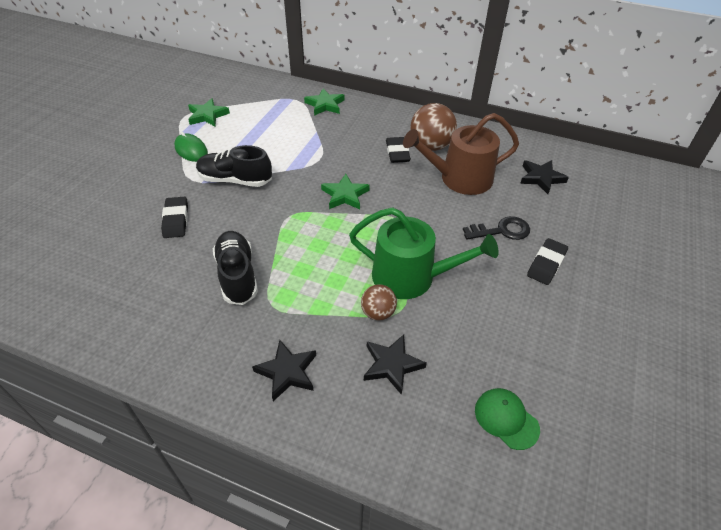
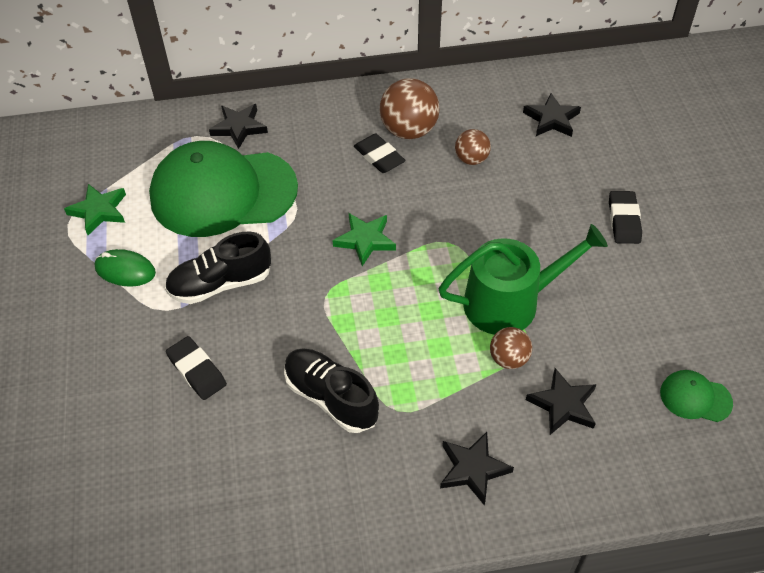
camera: 30 degrees left, 5 degrees up
(283, 134) = (223, 193): none -> green cap
(325, 105) = (239, 128): green star -> black star
(460, 179) = (471, 159): brown watering can -> brown ball
(501, 231) = (557, 203): black key -> none

